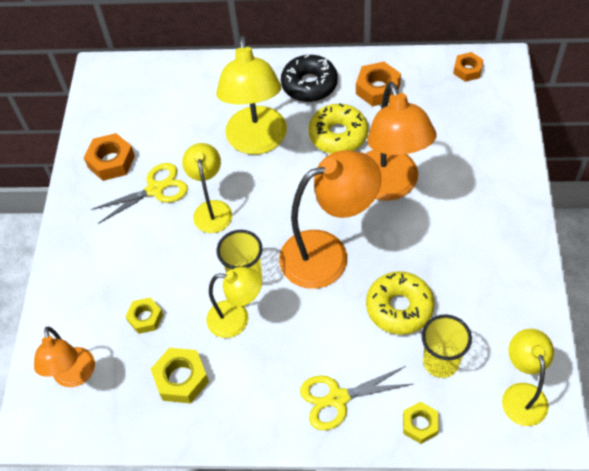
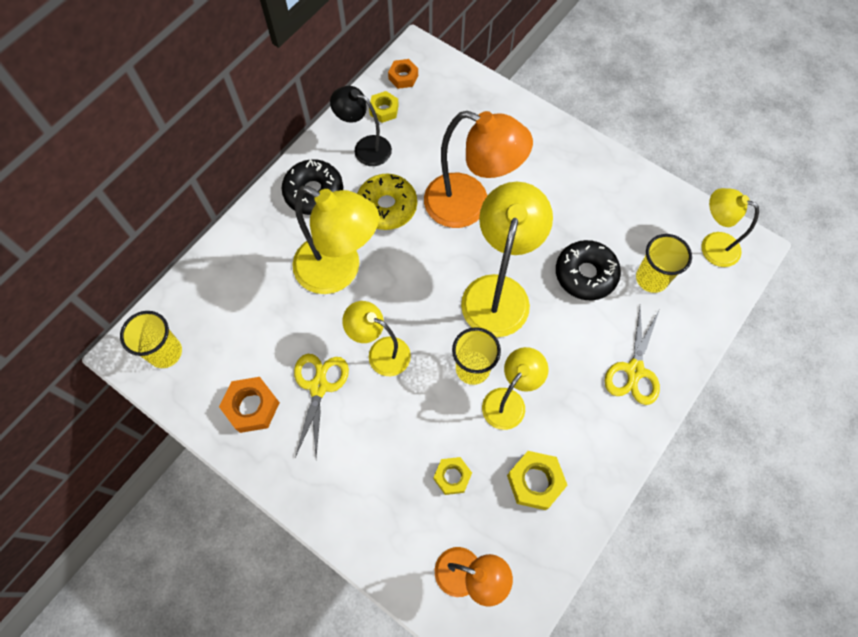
camera: 60 degrees left, 10 degrees up
(115, 89) = (165, 352): none -> yellow cup
(328, 254) = (498, 292): orange lamp -> yellow lamp
(378, 89) = (365, 148): orange nut -> black lamp
(399, 307) = (585, 274): yellow donut -> black donut
(420, 424) = (693, 328): yellow nut -> yellow nut (384, 110)

